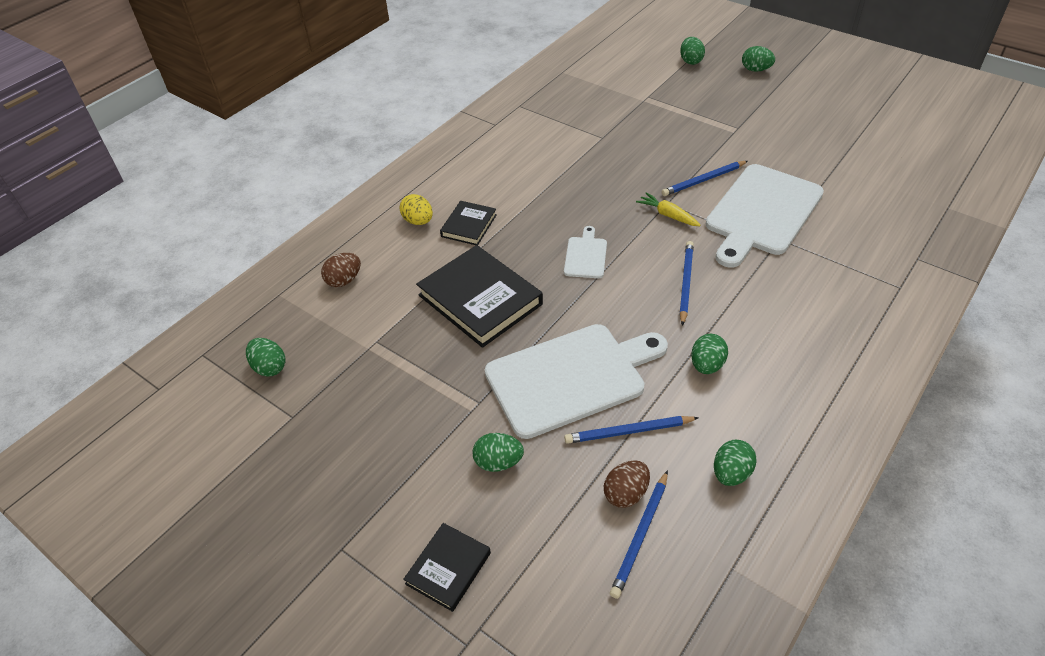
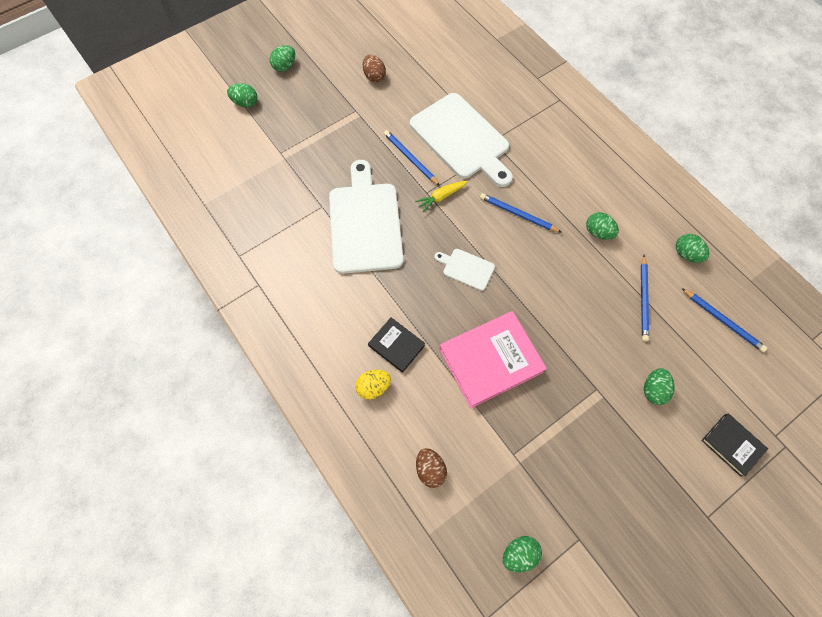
camera: 75 degrees left, 20 degrees up
(480, 300) = (490, 360): black book -> pink book
(570, 377) = (588, 319): white cutting board -> white cutting board (365, 223)
(626, 493) = (691, 318): brown egg -> brown egg (374, 76)
(703, 180) = (410, 158): blue pencil -> blue pencil turned 150 degrees clockwise

